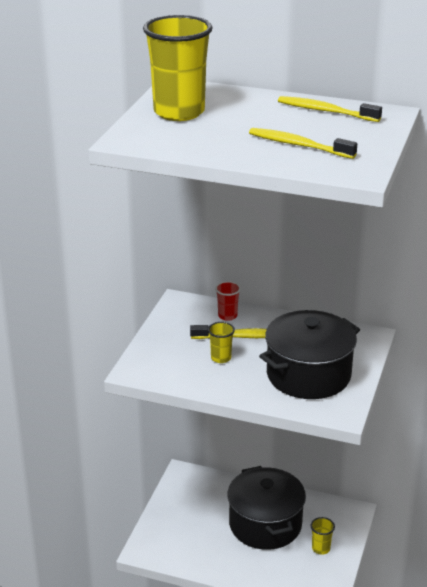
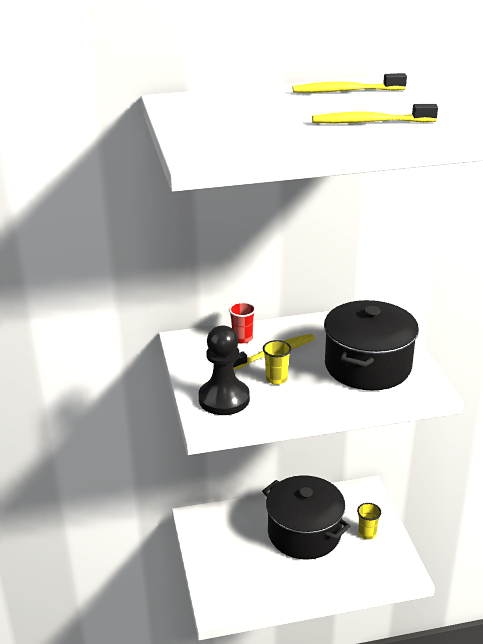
camera: 30 degrees left, 0 degrees up
(163, 358) = (224, 399): none -> black pawn
(179, 112) = (212, 120): yellow cup -> none

